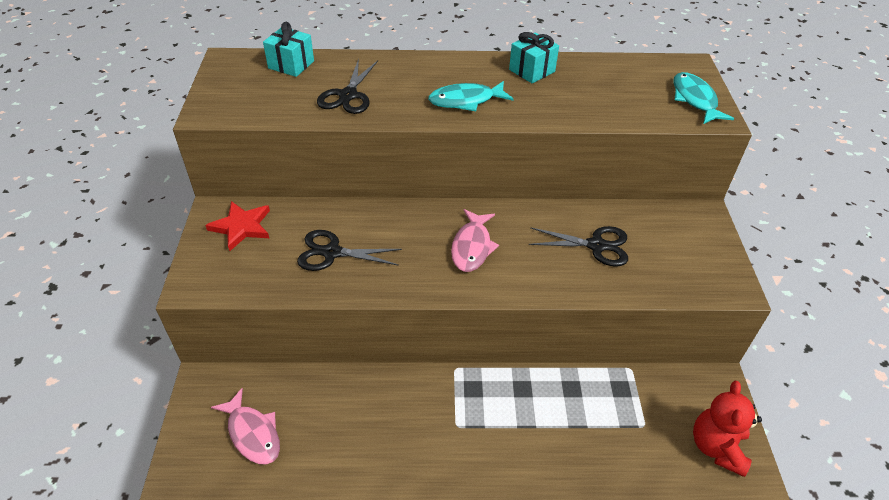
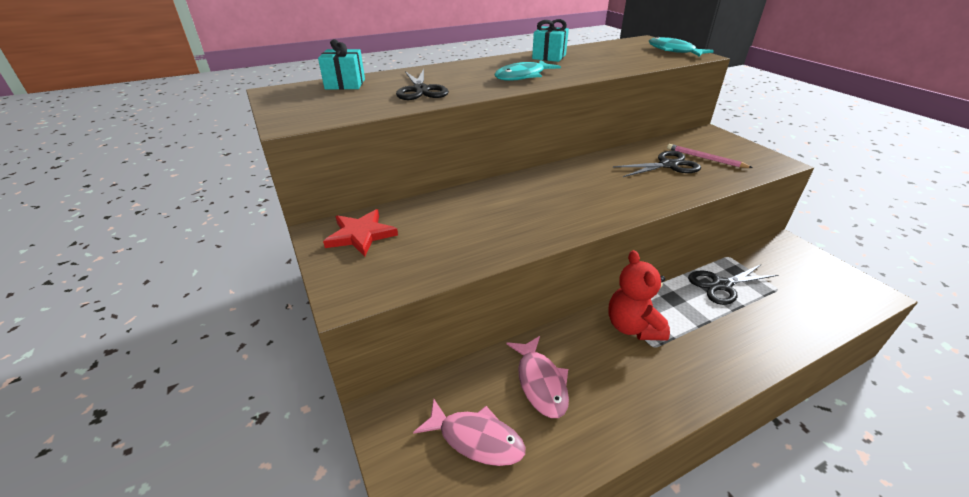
camera: 25 degrees left, 10 degrees down
(332, 252) = (470, 228): black scissors -> black scissors (721, 285)
(472, 247) = (583, 190): pink fish -> pink fish (540, 382)
(650, 251) = (705, 158): none -> pink pencil
(717, 447) = (834, 283): red teddy bear -> red teddy bear (632, 327)

